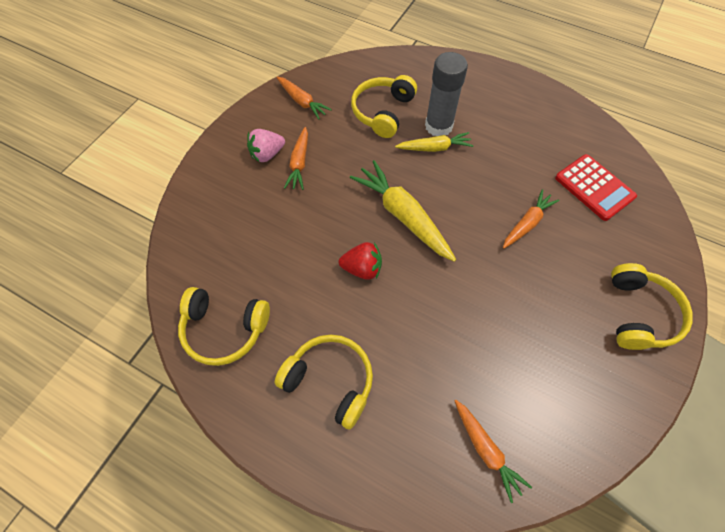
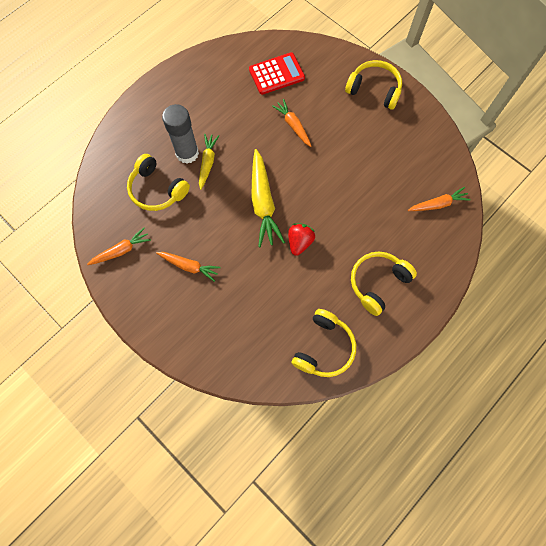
camera: 75 degrees left, 10 degrees up
(267, 154) = (171, 290): pink strawberry -> none
(403, 216) = (263, 203): yellow carrot -> yellow carrot turned 75 degrees counterclockwise

